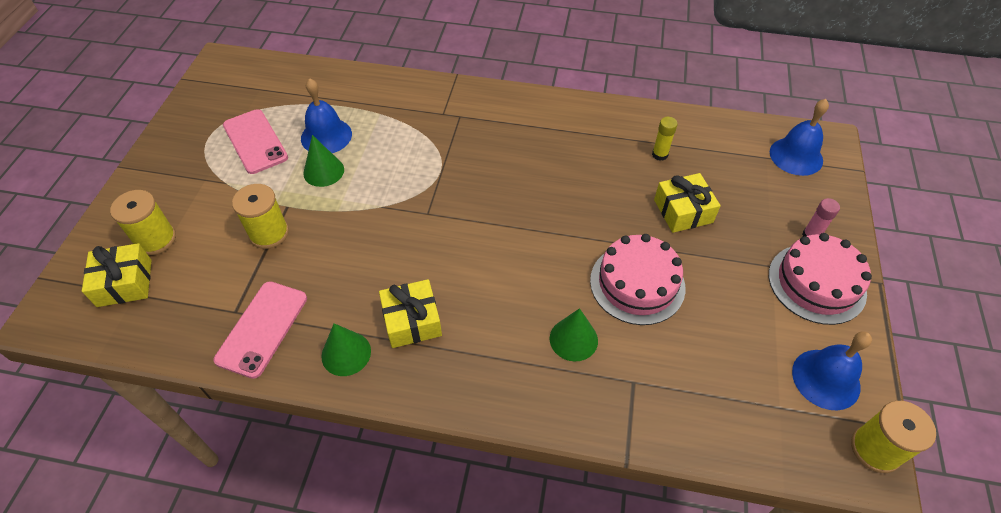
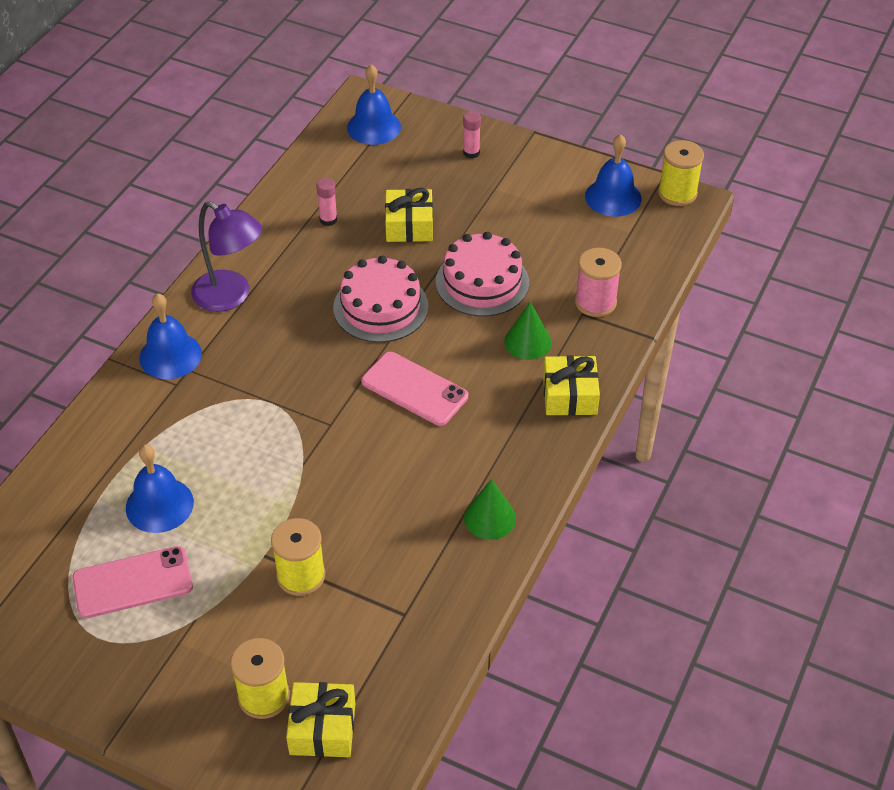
camera: 75 degrees left, 5 degrees down
(262, 328) = (435, 589): pink phone -> pink phone (414, 389)
(323, 171) = (221, 513): green cone -> none
(412, 321) = (468, 459): yellow gift -> yellow gift (569, 395)
(470, 103) = (170, 355): none -> blue bell
(544, 119) = (231, 296): none -> purple lamp
(655, 391) = (595, 302): none -> pink spool
(659, 154) = (328, 220): yellow glue stick -> pink glue stick
(816, 283) = (522, 168): pink cake -> pink cake (380, 307)

